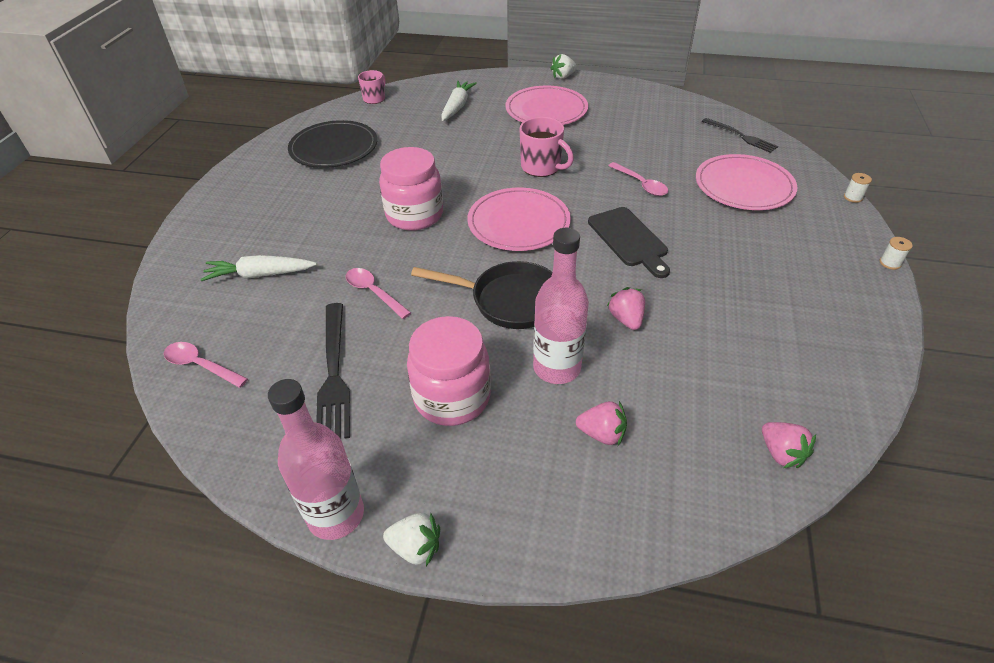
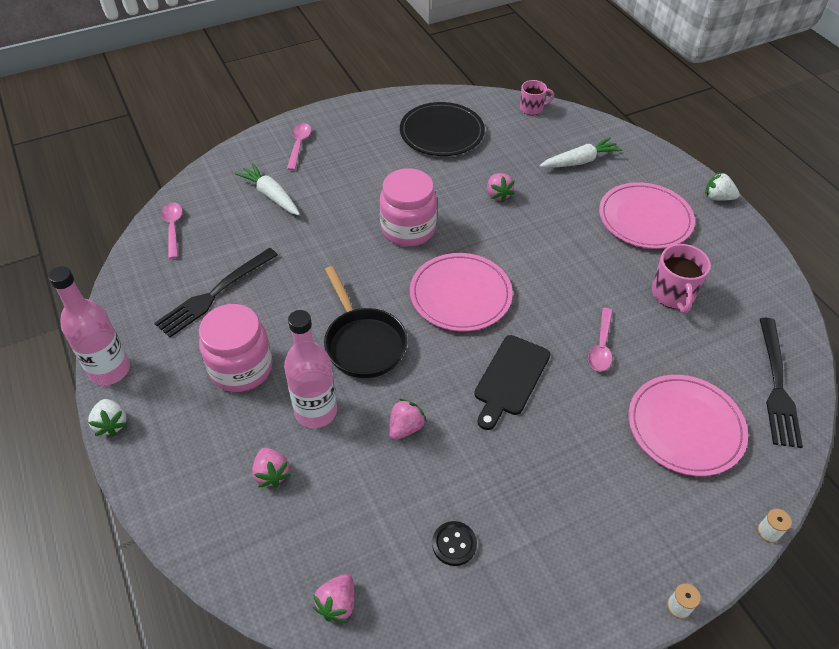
camera: 50 degrees right, 5 degrees up
(374, 292) = (305, 263): pink spoon -> pink spoon (299, 145)
(439, 155) = (498, 195): none -> pink strawberry
(542, 167) = (552, 266): pink mug -> pink mug (673, 295)
(741, 136) = (777, 386): black fork -> black fork, size x1.50
(766, 348) = (454, 544): none -> black button

